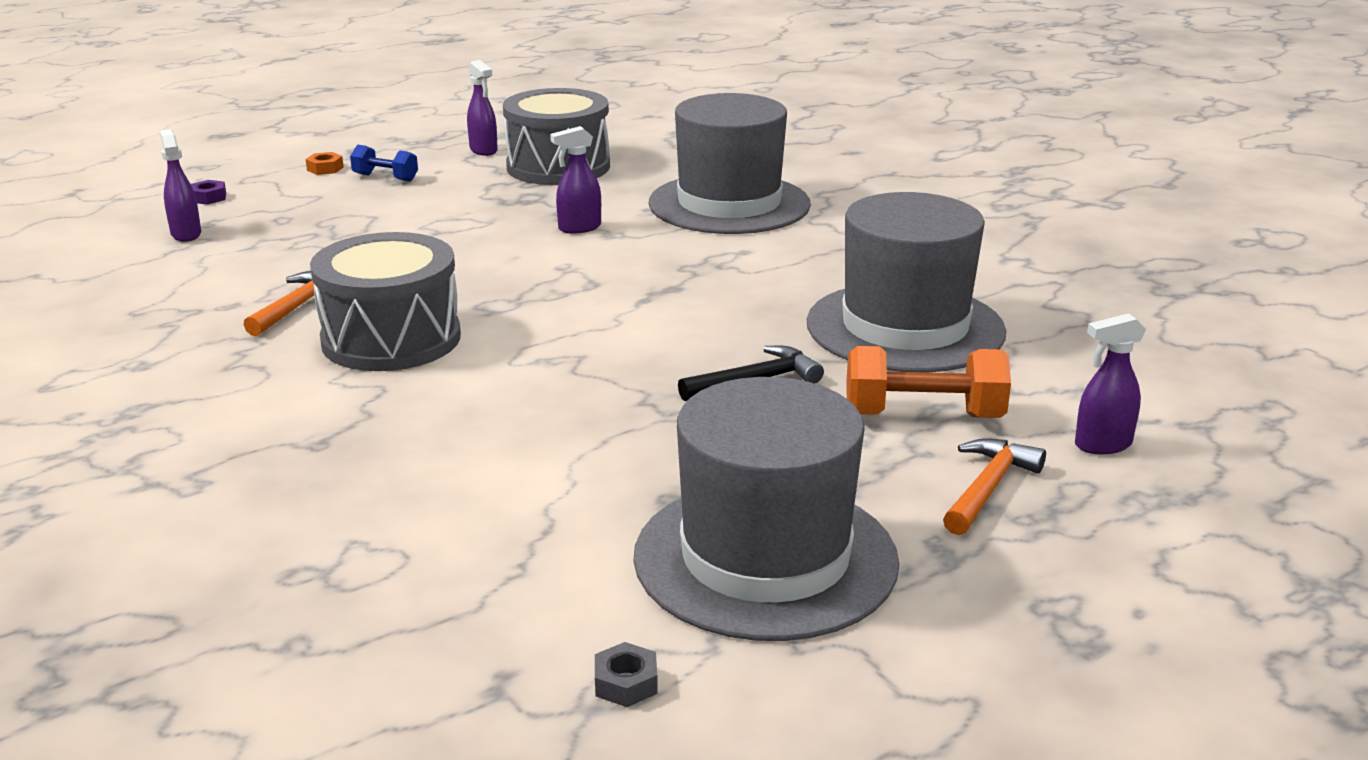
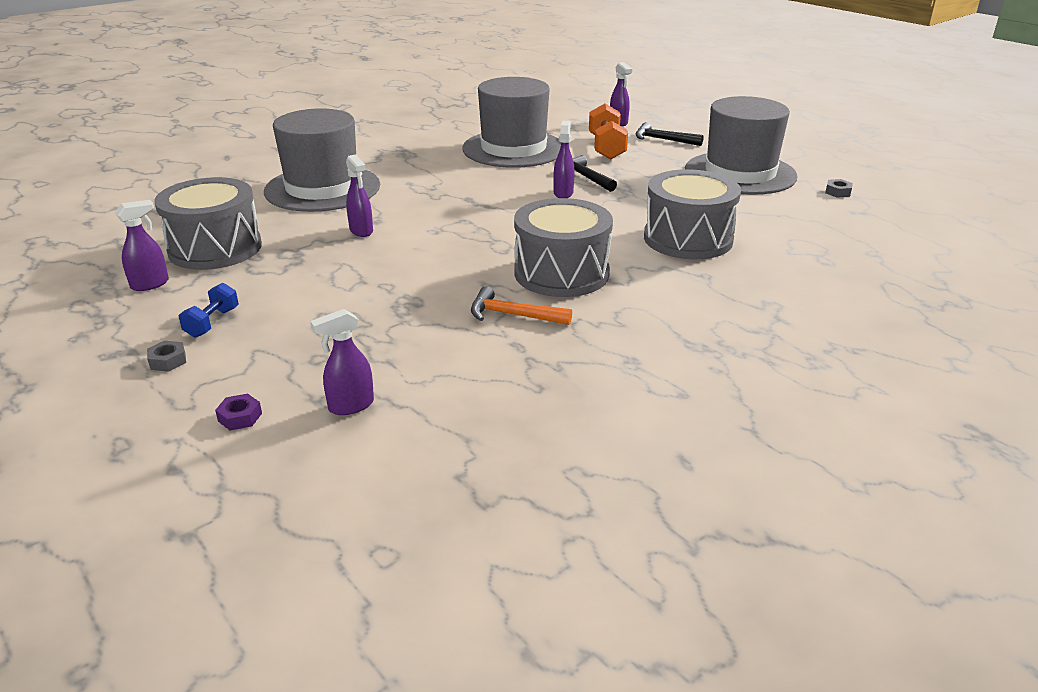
camera: 95 degrees left, 5 degrees up
(325, 169) = (168, 361): orange nut -> grey nut
(455, 447) = (688, 239): none -> grey drum
(683, 358) = (563, 193): none -> purple spray bottle
(988, 488) = (663, 140): orange hammer -> black hammer

